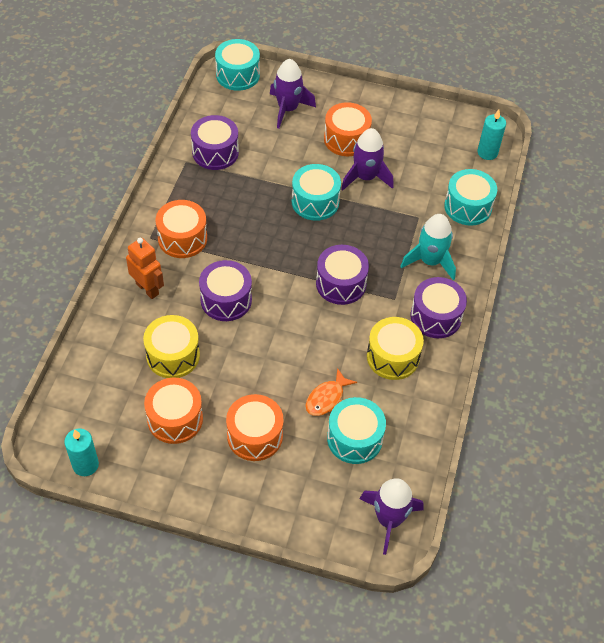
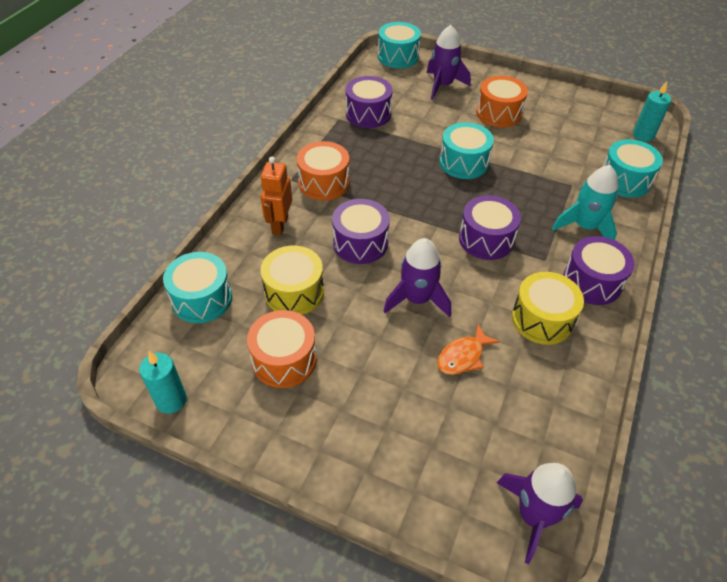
camera: 10 degrees right, 5 degrees down
(147, 289) = (279, 225): orange robot -> orange robot turned 135 degrees counterclockwise
(255, 436) = (374, 389): orange drum -> none
(354, 438) = (493, 407): turquoise drum -> turquoise drum (202, 299)
(365, 177) = (516, 146): purple rocket -> purple rocket (417, 299)

